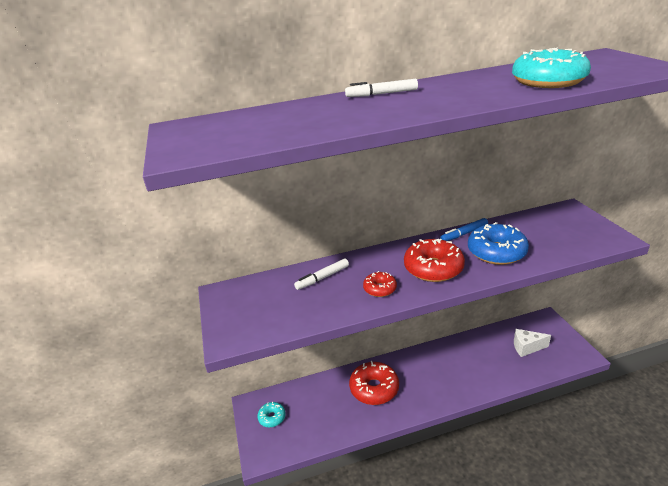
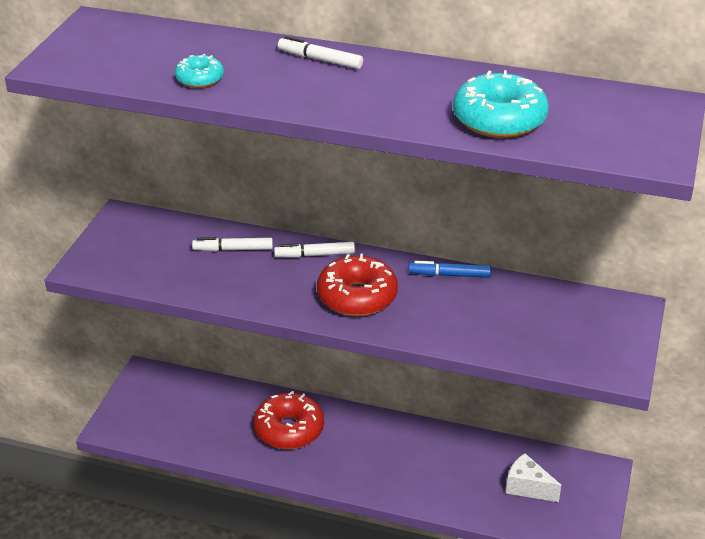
camera: 30 degrees right, 5 degrees up
(272, 417) = (153, 398): turquoise donut -> turquoise donut (199, 79)
(377, 258) = (315, 255): none -> white marker
(380, 289) = (274, 290): red donut -> none
(496, 252) = (452, 314): blue donut -> none

